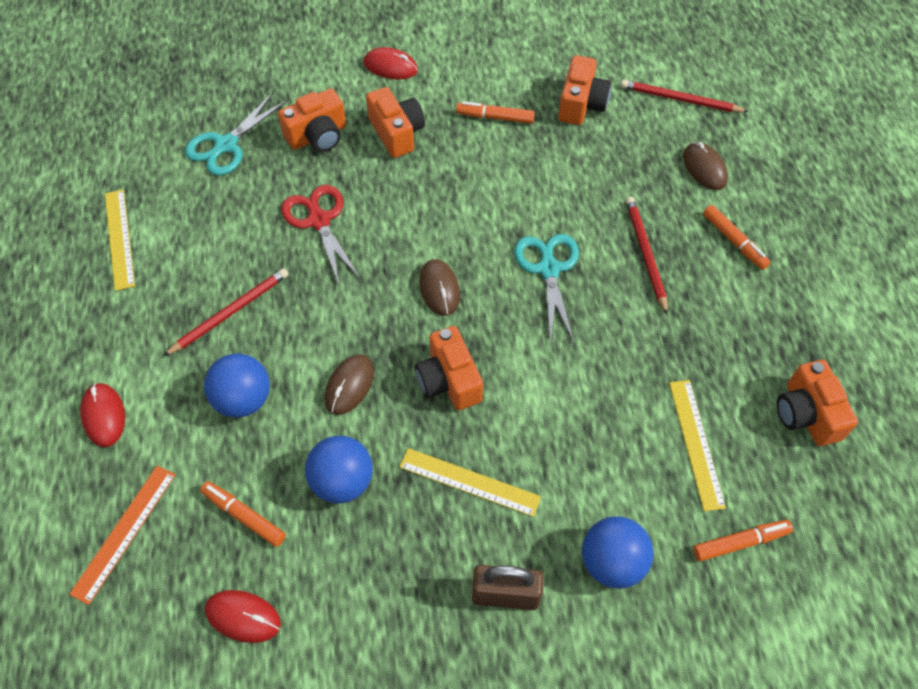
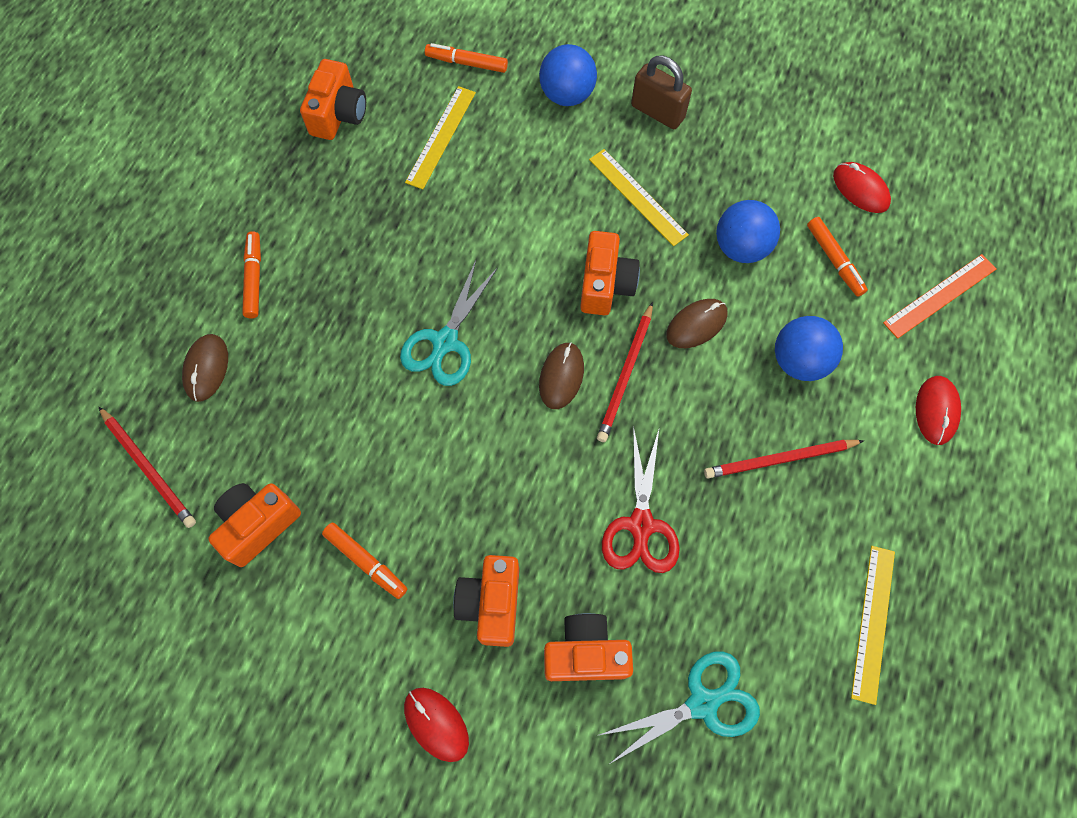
camera: 150 degrees left, 10 degrees up
(645, 254) = (344, 309): red pencil -> red pencil (625, 375)

